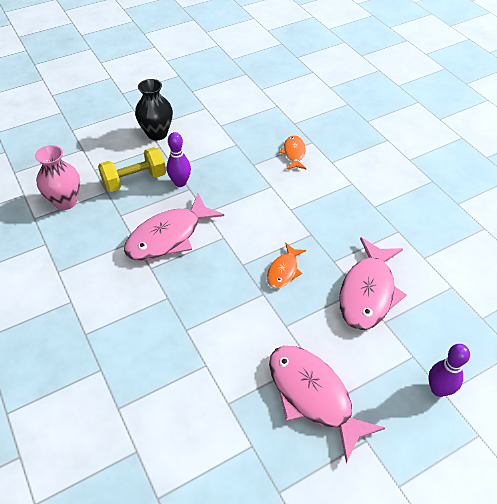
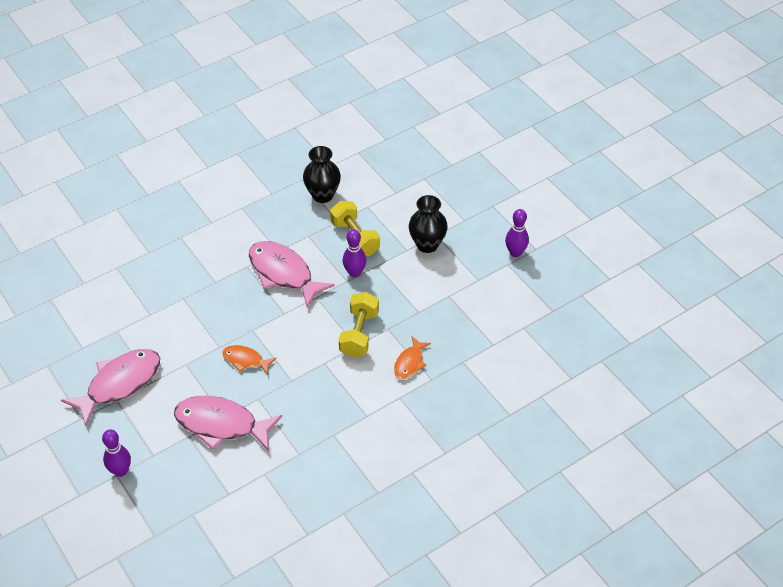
camera: 85 degrees right, 0 degrees up
(65, 201) = (322, 195): pink vase -> black vase
(180, 86) = (515, 253): none -> purple bowling pin
(257, 183) = (359, 334): none -> yellow dumbbell
(294, 153) = (410, 363): orange fish -> orange fish turned 120 degrees clockwise

